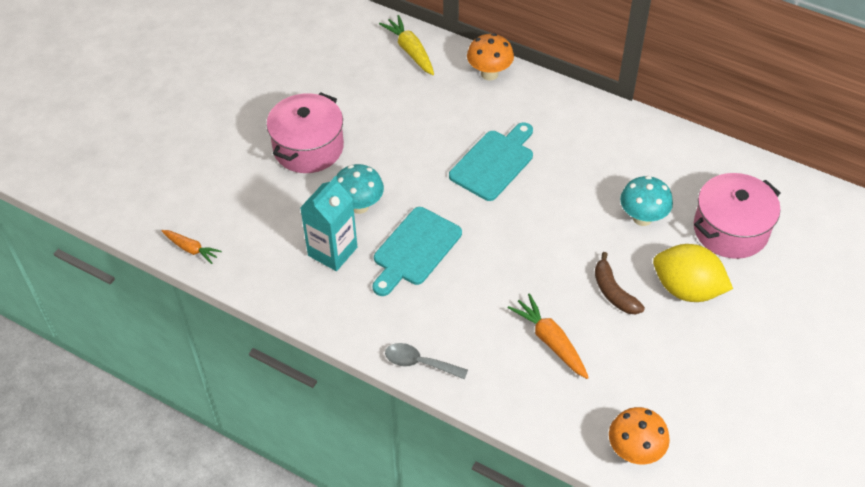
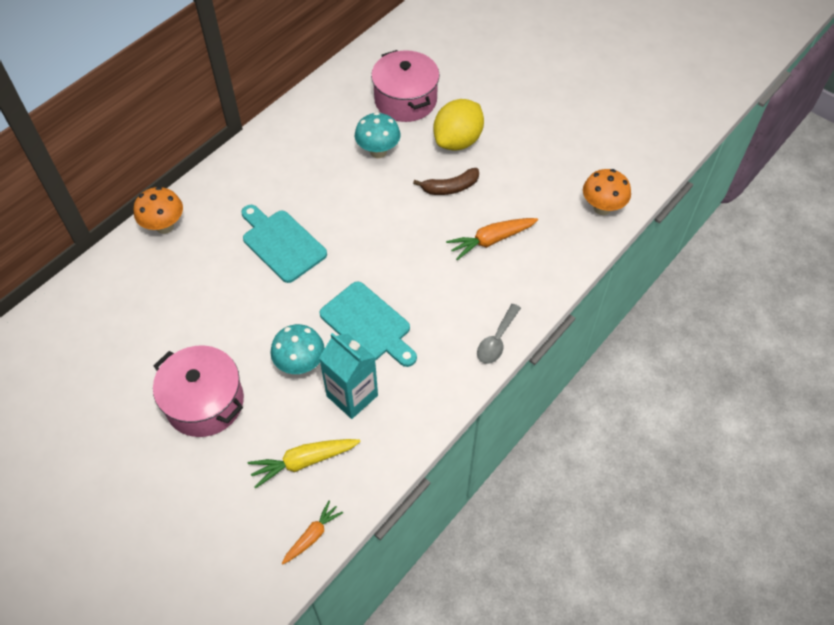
camera: 80 degrees left, 5 degrees up
(410, 51) = (101, 288): yellow carrot -> yellow carrot (303, 462)

